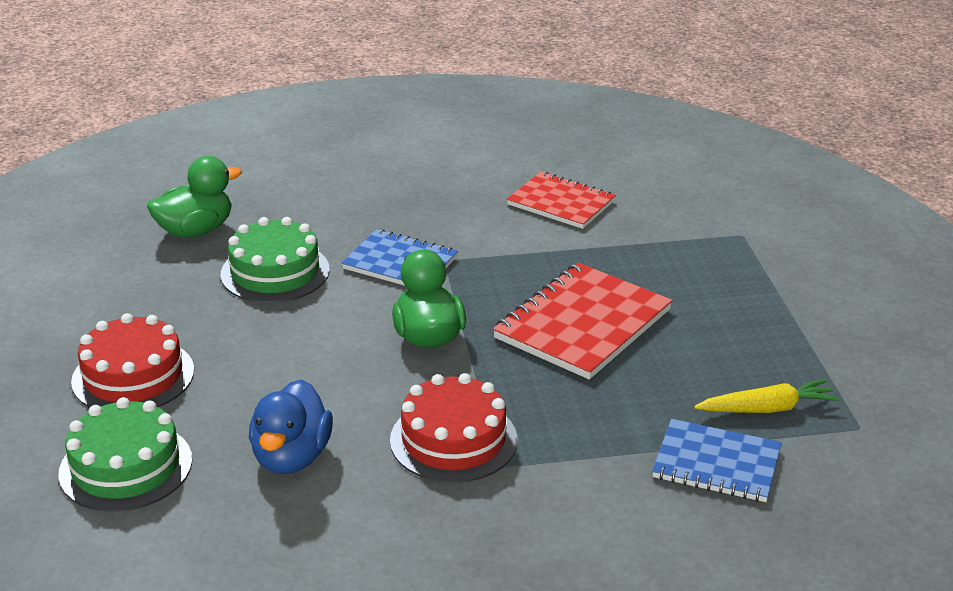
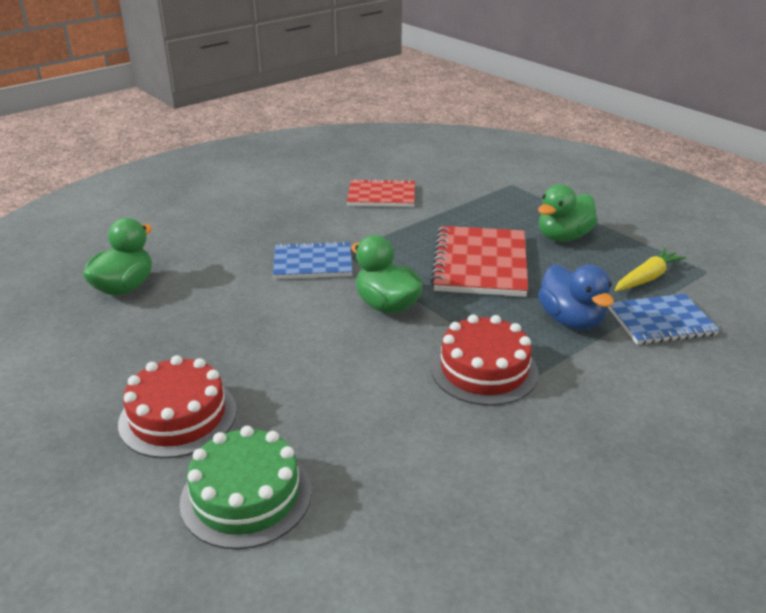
camera: 30 degrees left, 0 degrees up
(275, 272) = (222, 297): green cake -> none
(291, 457) = (380, 430): blue duck -> blue duck (571, 320)
(724, 324) = (563, 237): none -> green duck

